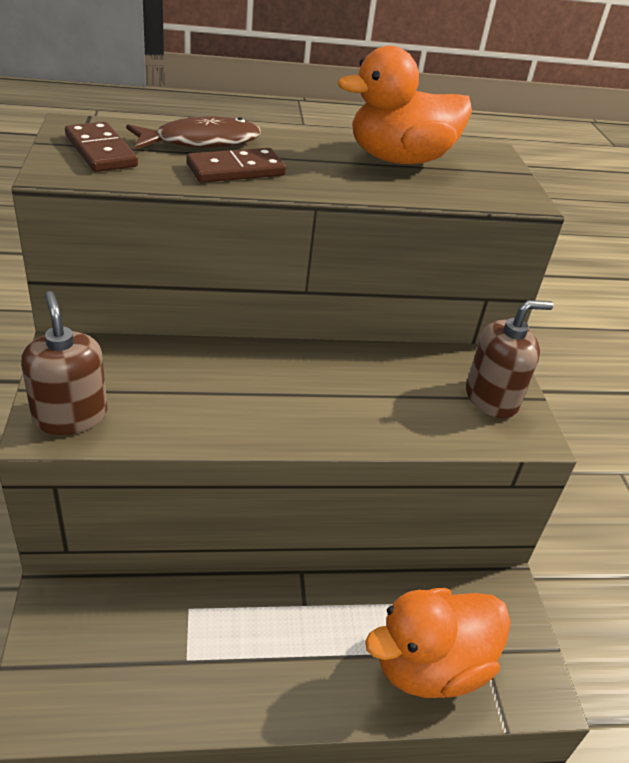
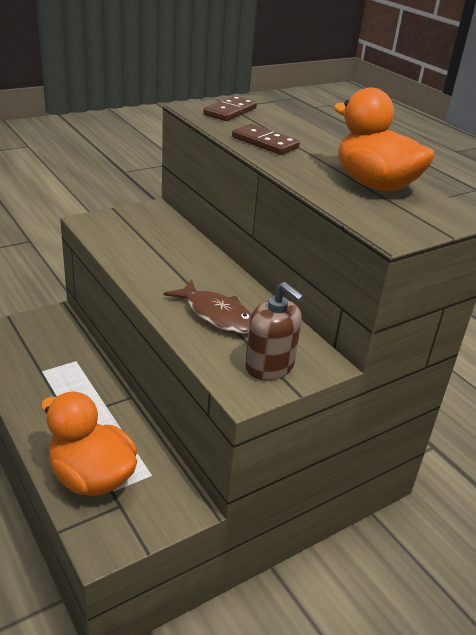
camera: 65 degrees right, 5 degrees down
(70, 416) = (104, 224): brown soap dispenser -> none
(201, 142) = (286, 129): brown fish -> brown fish (217, 315)

